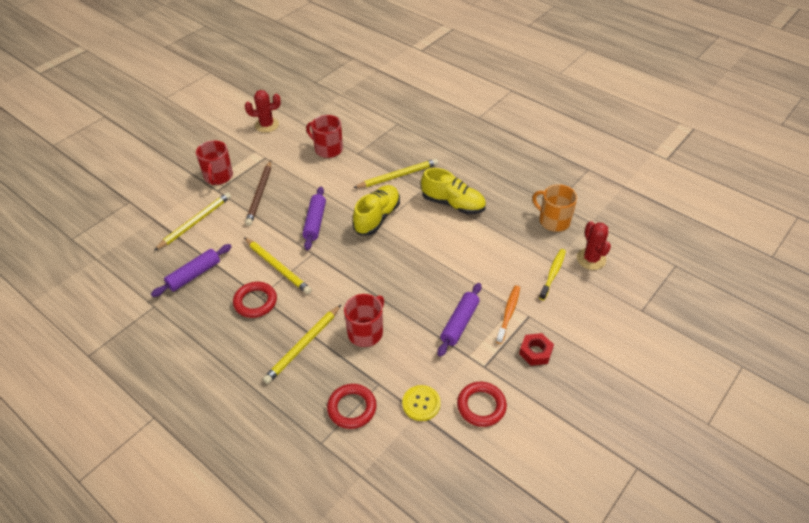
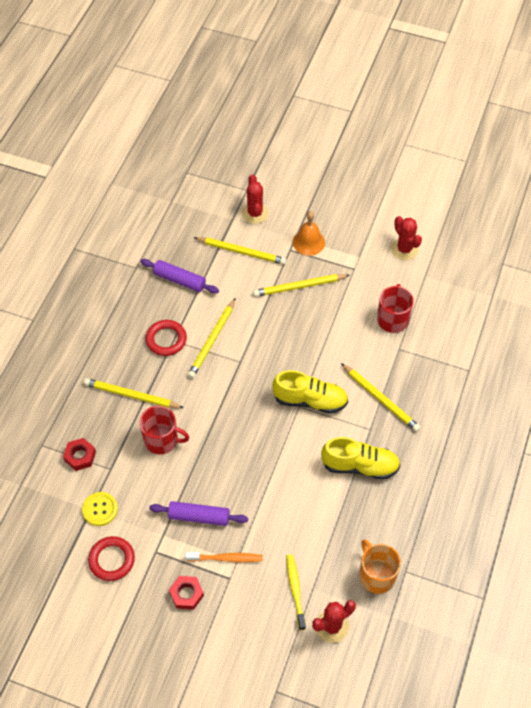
camera: 70 degrees right, 10 degrees up
(160, 202) = (255, 213): none -> red cactus
(218, 177) = (308, 242): red mug -> orange bell
(260, 194) = (299, 286): brown pencil -> yellow pencil
(315, 222) = (281, 348): purple rolling pin -> none
(352, 408) = (80, 456): red ring -> red nut
(453, 204) = (360, 466): yellow shoe -> yellow shoe turned 90 degrees counterclockwise
(553, 221) = (376, 575): orange mug -> orange mug turned 45 degrees counterclockwise
(553, 274) = (295, 590): yellow toothbrush -> yellow toothbrush turned 105 degrees counterclockwise

